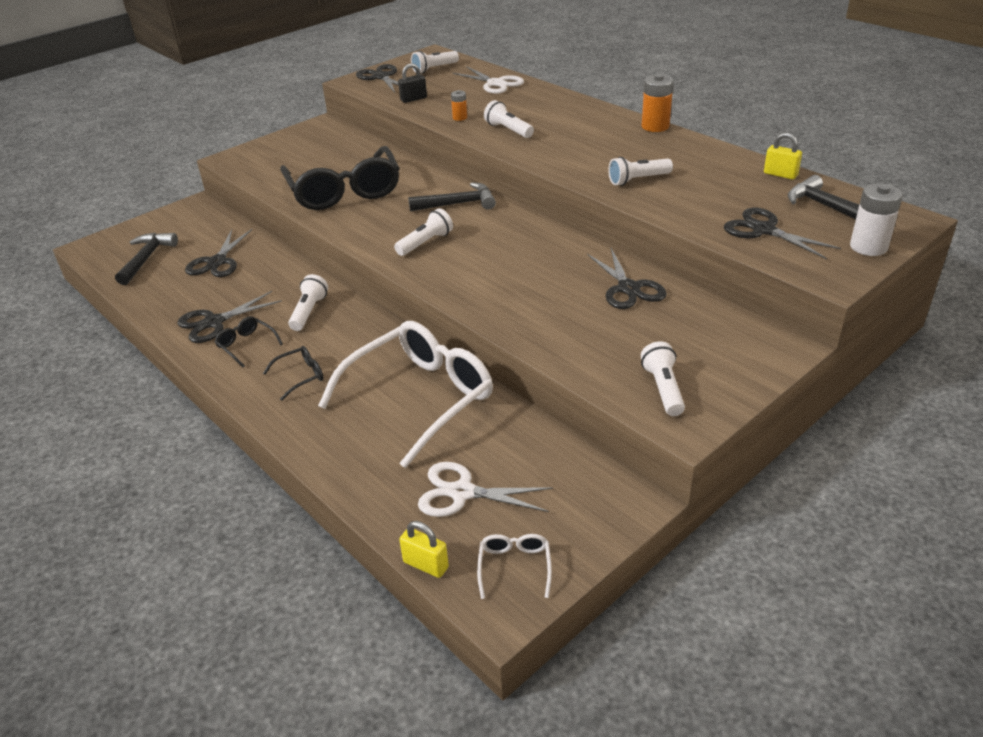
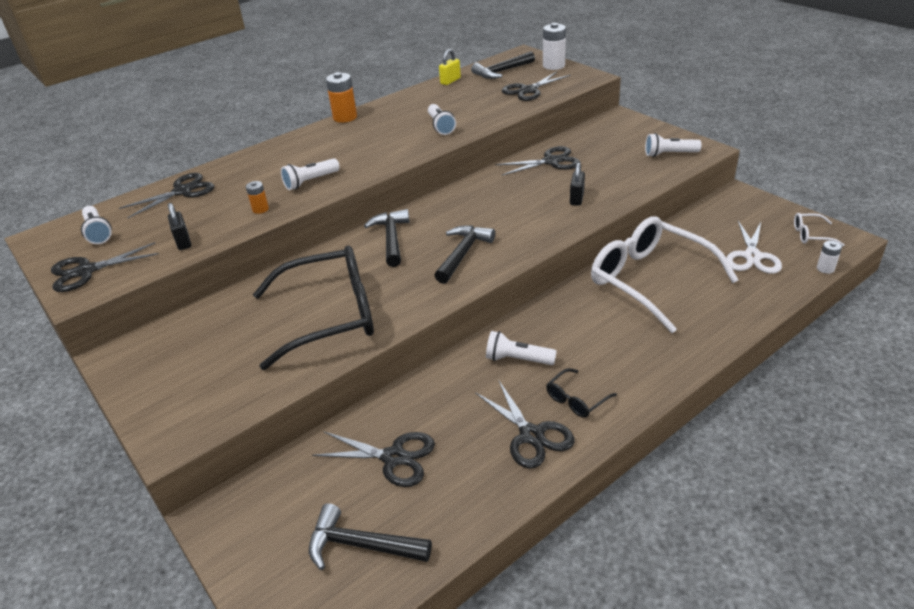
camera: 85 degrees left, 0 degrees up
(300, 376) = (627, 352): black glasses -> none
(425, 243) = (463, 253): white flashlight -> black hammer
(426, 565) = (825, 269): yellow padlock -> white battery
(495, 83) = (183, 191): white scissors -> black scissors
(533, 308) = (576, 198): none -> black padlock

